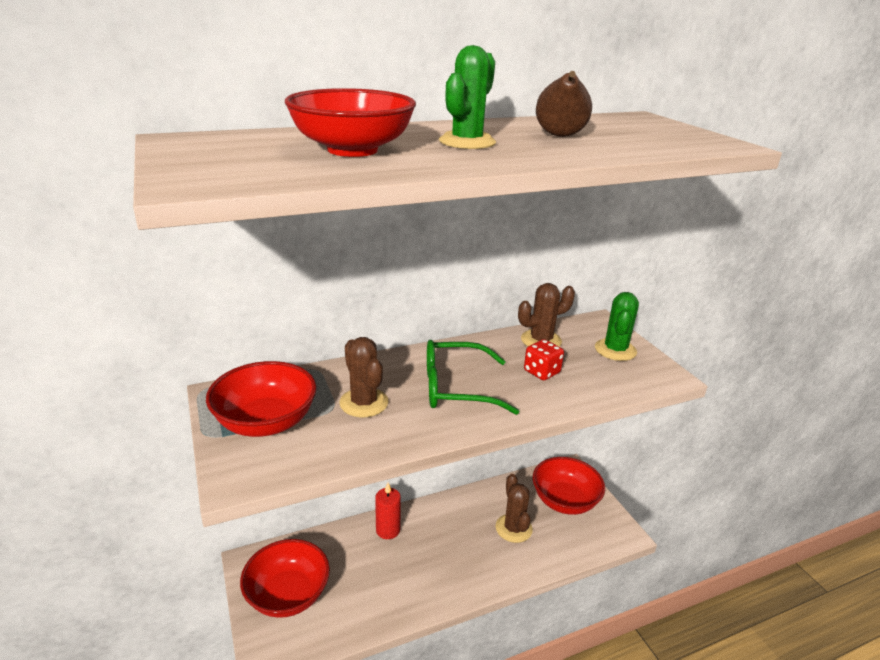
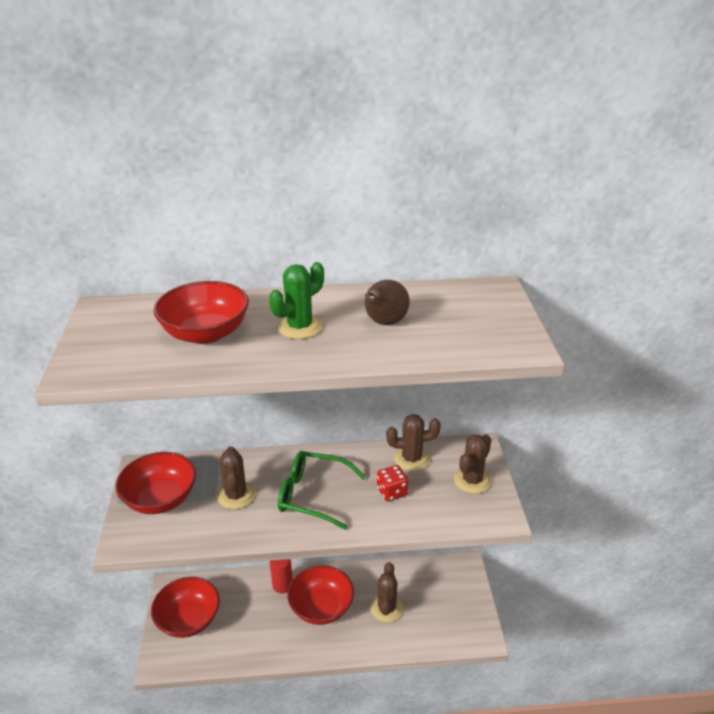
camera: 20 degrees right, 5 degrees up
(564, 501) = (444, 594): red bowl -> red bowl (321, 607)
(615, 350) = (472, 480): green cactus -> brown cactus

